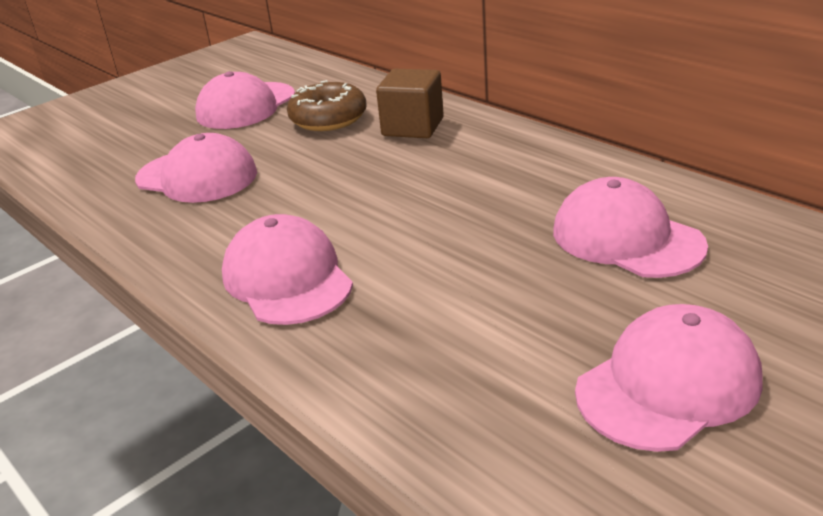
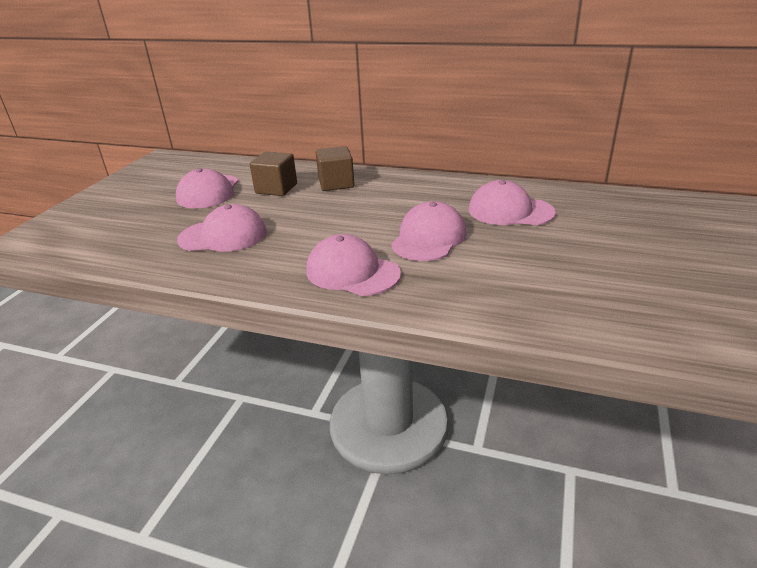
camera: 30 degrees left, 0 degrees up
(328, 119) = (276, 189): brown donut -> brown cube
(668, 385) = (594, 265): pink cap -> pink cap (429, 238)

